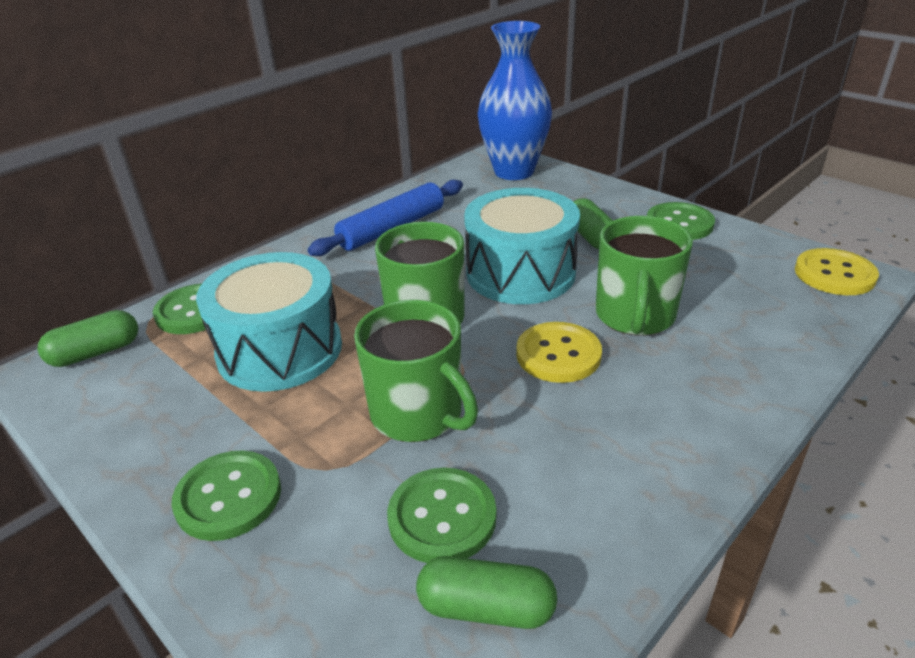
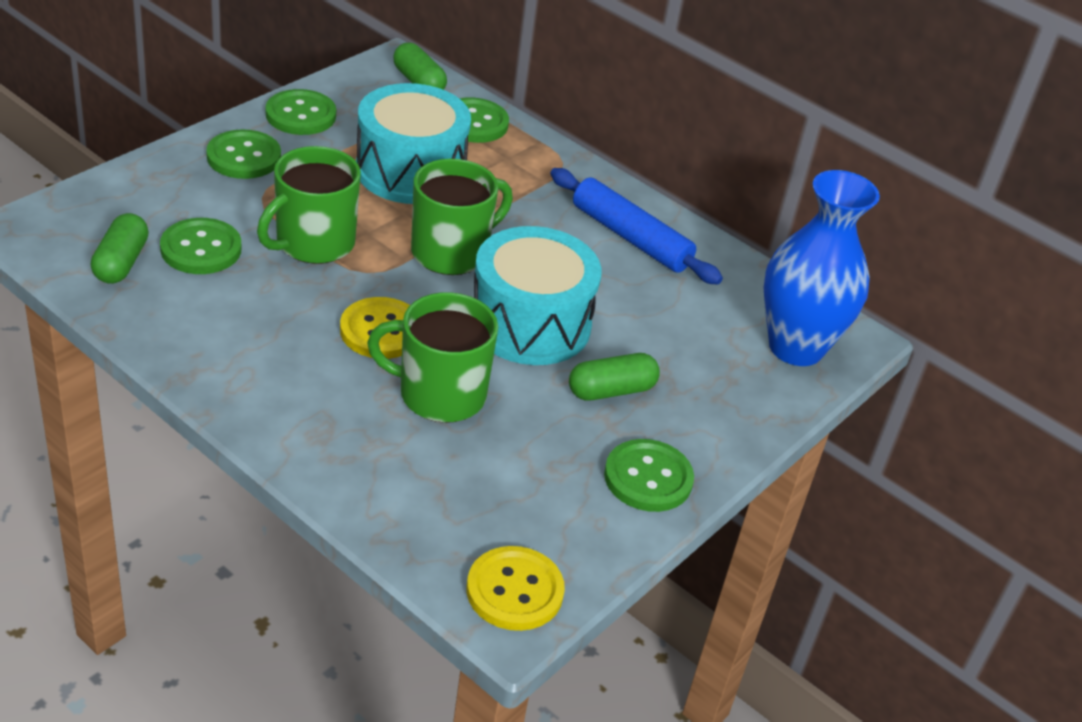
camera: 80 degrees right, 5 degrees up
(137, 449) = (301, 115): none -> green button

